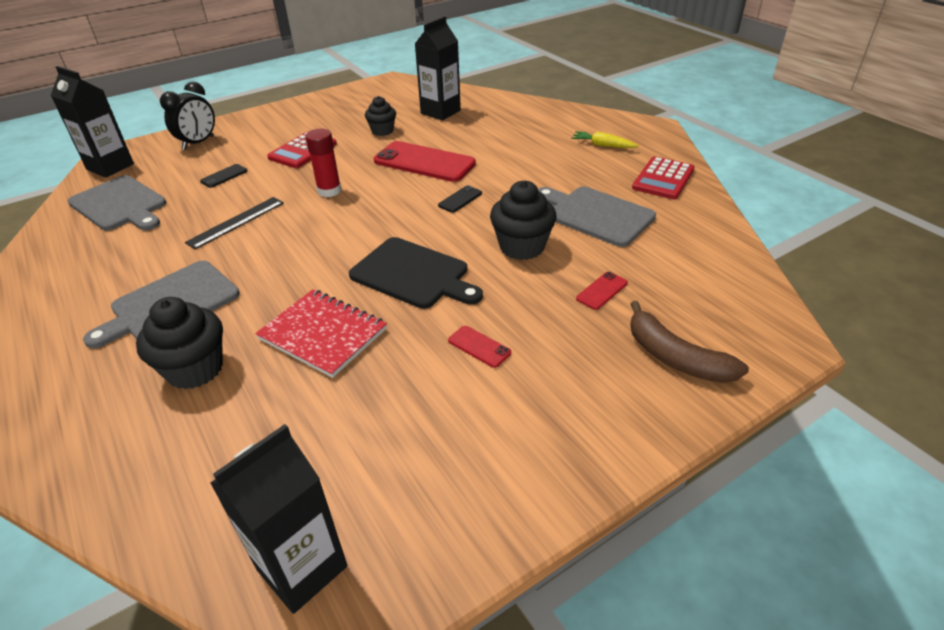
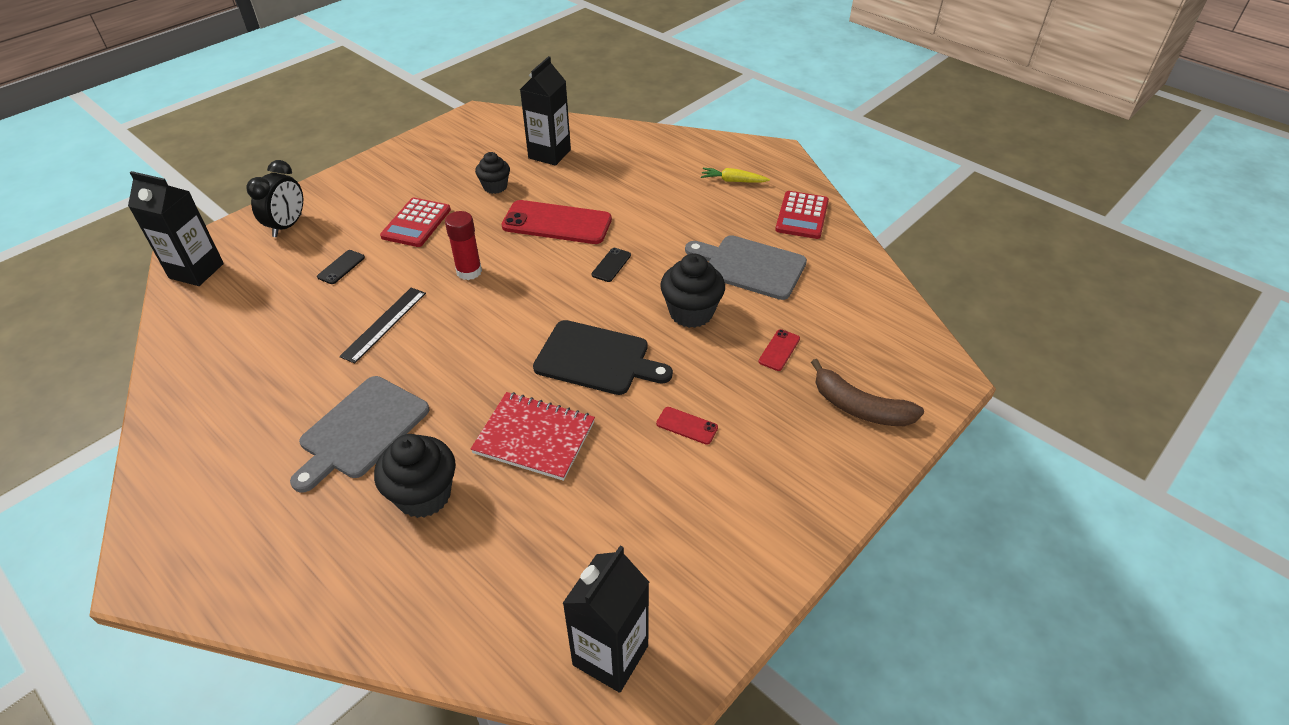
camera: 15 degrees left, 5 degrees up
(120, 205) = (237, 320): grey cutting board -> none

